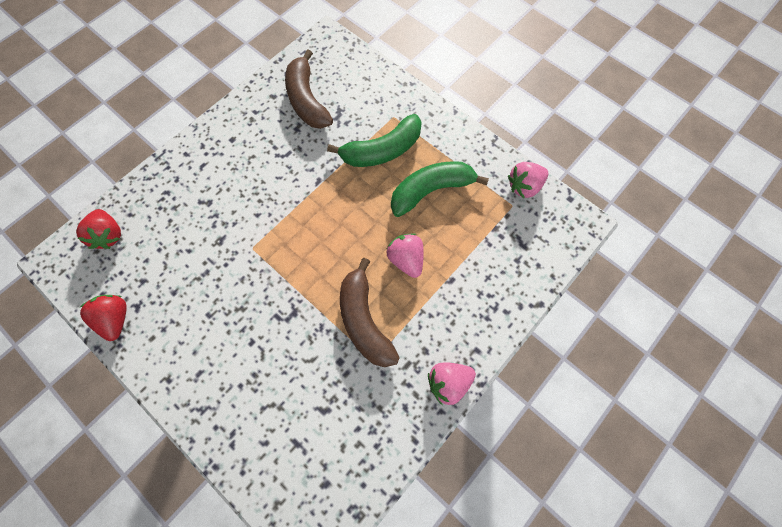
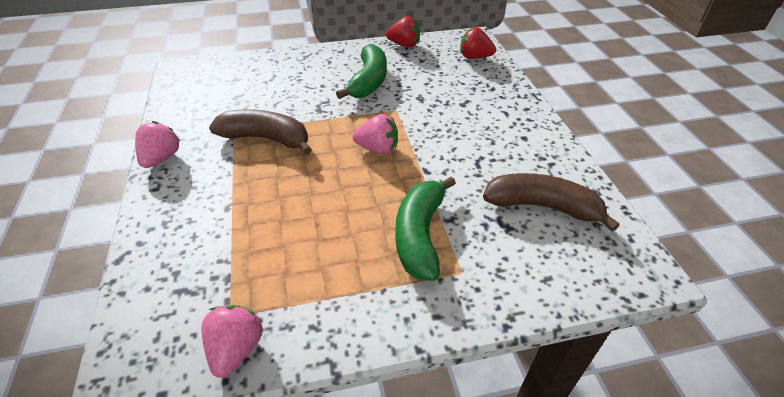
camera: 125 degrees right, 25 degrees down
(406, 260) = (282, 188): pink strawberry -> pink strawberry (377, 149)
(431, 191) = (330, 248): green banana -> green banana (369, 81)

